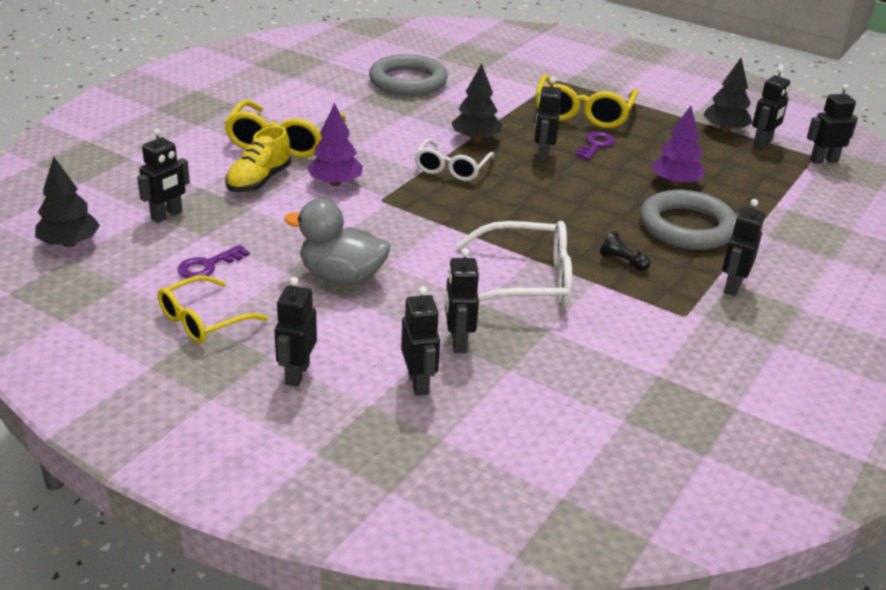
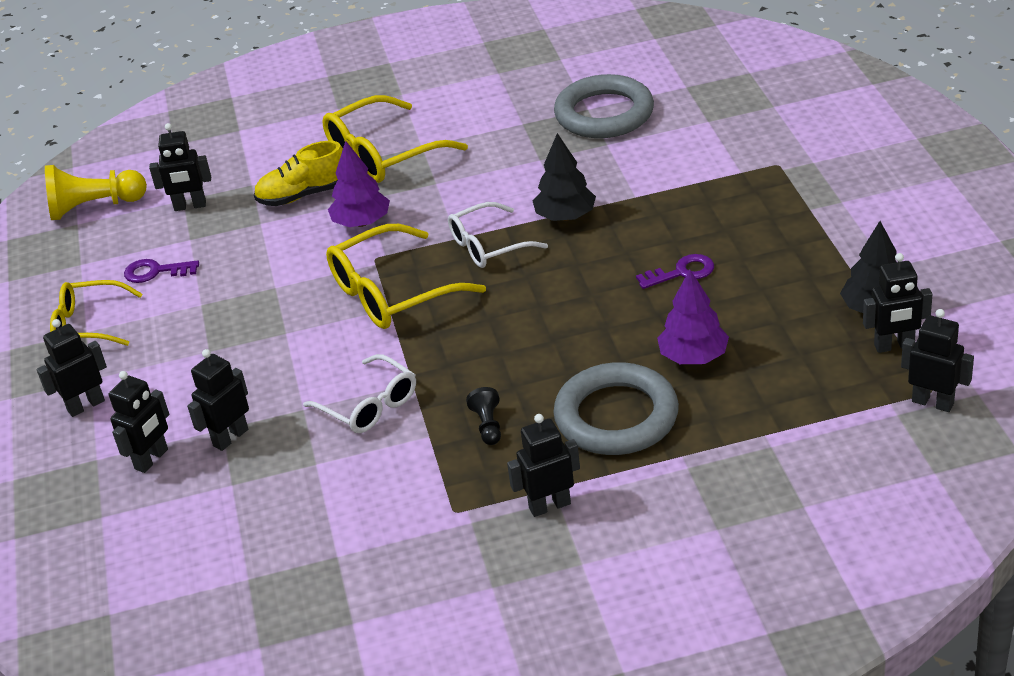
camera: 50 degrees right, 5 degrees up
(69, 243) = (94, 207): black tree -> yellow pawn
(341, 277) = (233, 329): grey duck -> none
(526, 282) = (369, 405): white glasses -> white glasses, size x0.65
(543, 156) = (602, 265): black robot -> none
(583, 113) = (735, 223): yellow glasses -> yellow glasses (392, 293)

